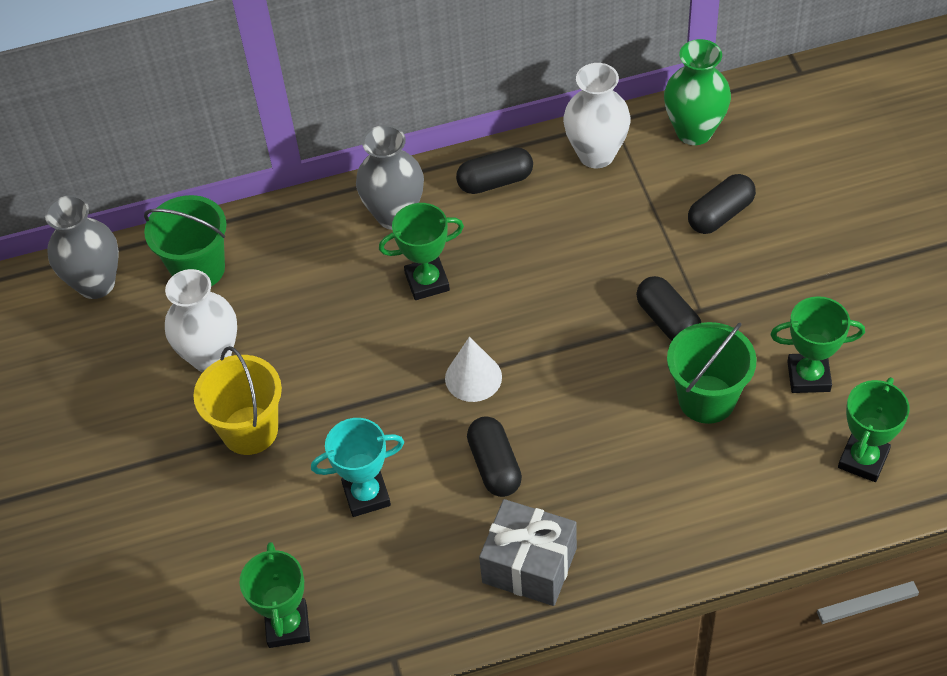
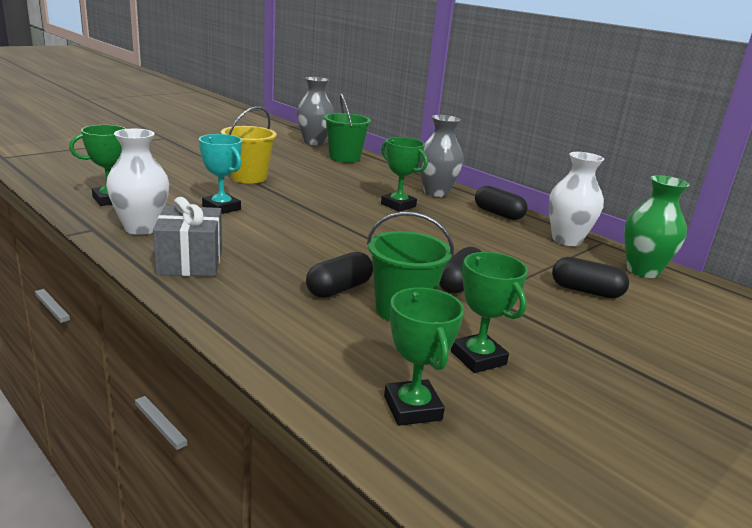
camera: 55 degrees right, 30 degrees down
(211, 357) = (291, 165): white vase -> white vase (141, 228)
(473, 377) = (338, 225): white cone -> none
(494, 465) = (271, 240): black capsule -> black capsule (339, 289)
(863, 459) = (412, 408): green trophy -> green trophy turned 75 degrees clockwise

